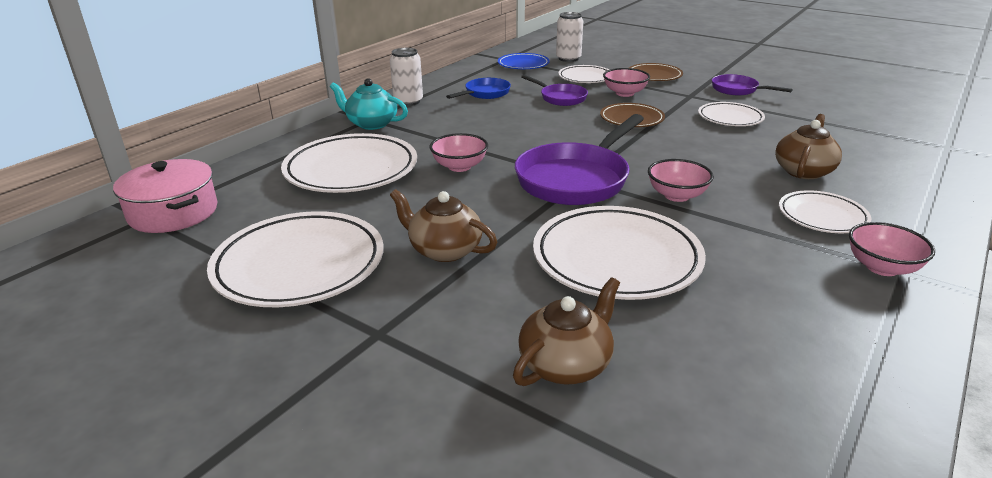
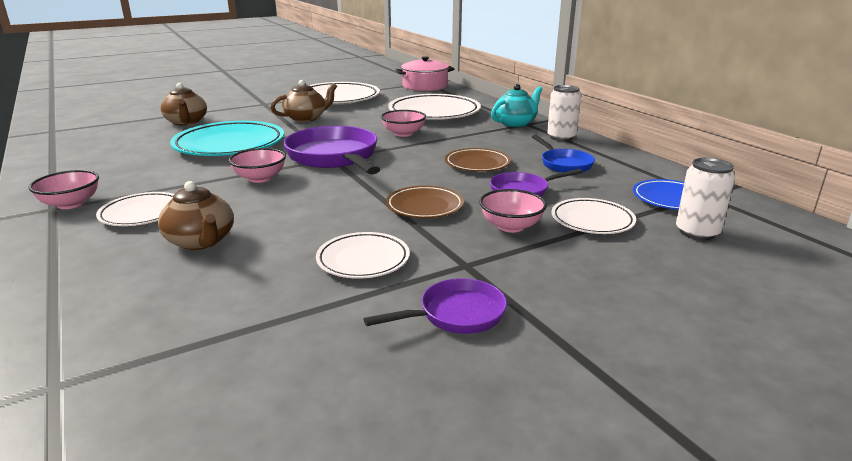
camera: 115 degrees right, 5 degrees down
(616, 259) = (229, 145): white plate -> turquoise plate
(654, 76) = (575, 270): brown plate -> brown plate (477, 164)

